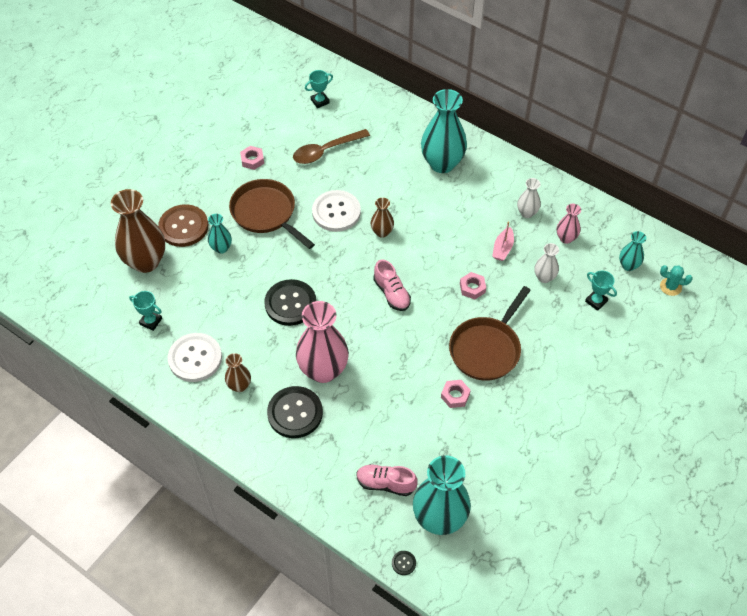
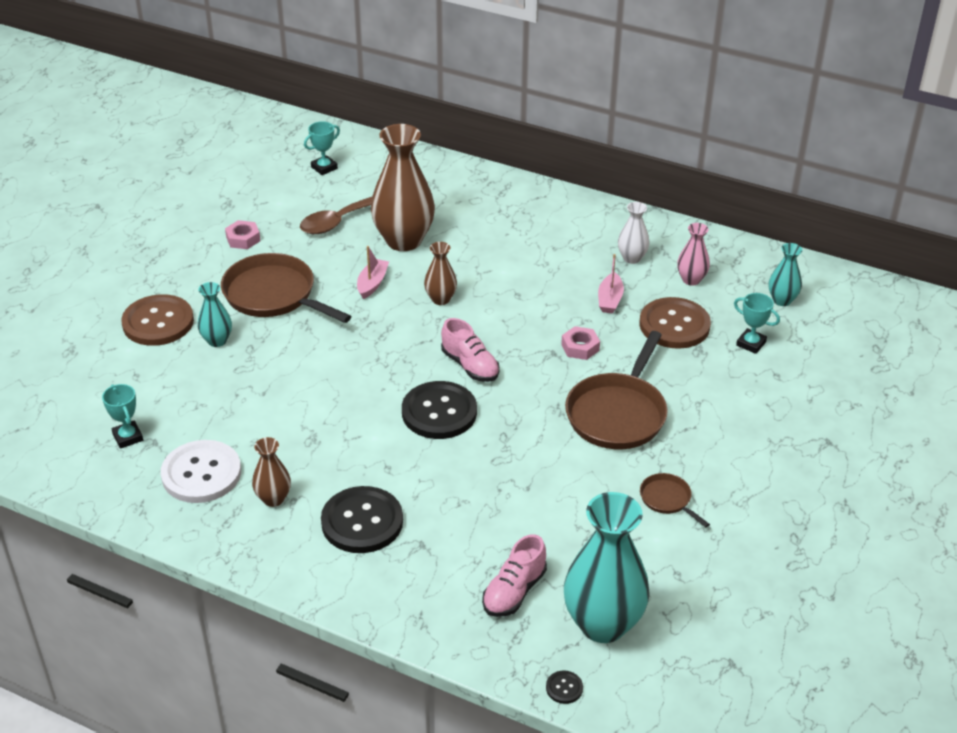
camera: 10 degrees left, 15 degrees down
(146, 261) = (109, 368): brown vase -> brown vase (404, 240)
(151, 321) = (128, 437): turquoise trophy -> turquoise trophy turned 45 degrees clockwise
(290, 303) = (329, 393): black button -> black button (439, 412)
(323, 370) = (392, 465): pink vase -> none
(336, 212) = (372, 284): white button -> pink boat
(385, 483) = (514, 591): pink shoe -> pink shoe turned 60 degrees counterclockwise
(442, 163) = (505, 217): turquoise vase -> none
(455, 396) = (588, 473): pink nut -> none
(505, 425) = (667, 499): none -> brown pan
(544, 277) = (674, 325): white vase -> brown button
(670, 287) = (844, 317): turquoise cactus -> none

